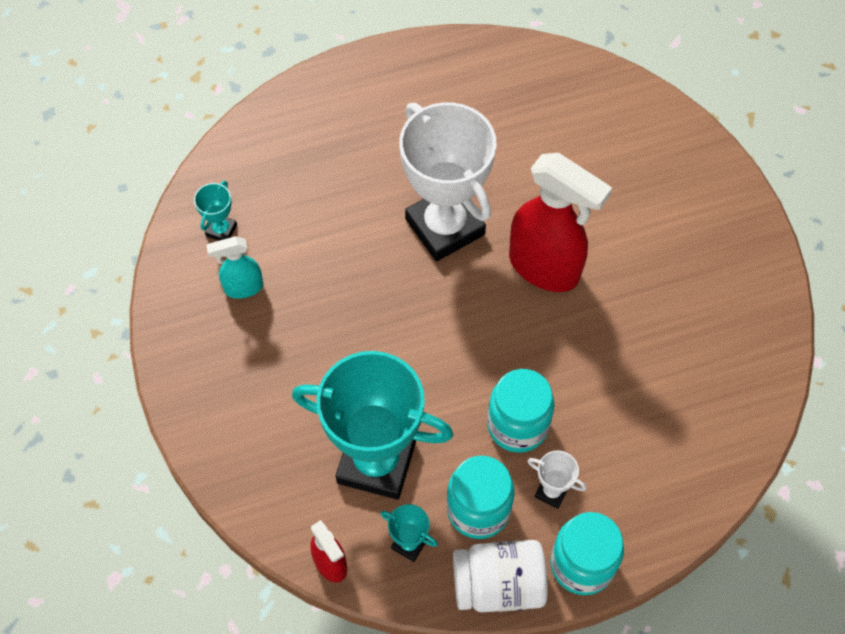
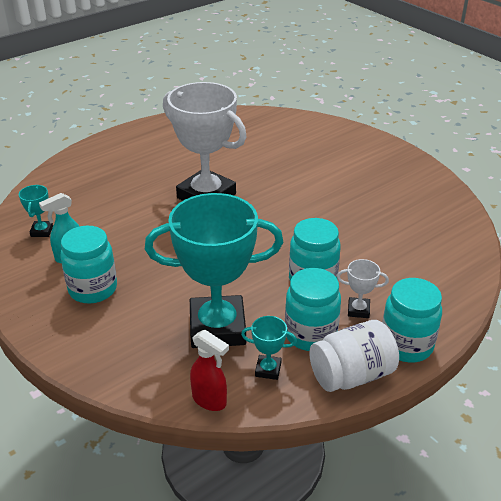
camera: 20 degrees left, 25 degrees down
(255, 352) = (93, 289): none -> turquoise jar
(545, 268) = (285, 200): red spray bottle -> none

